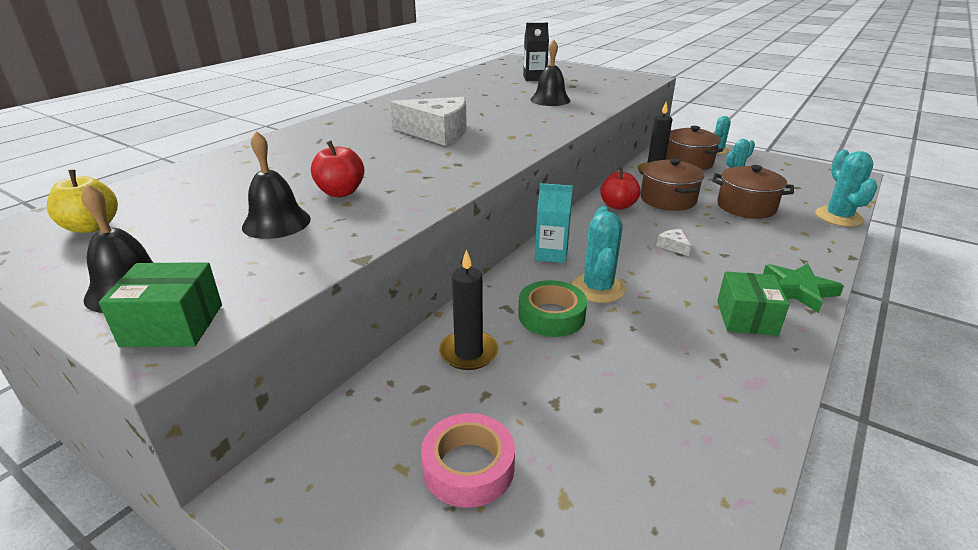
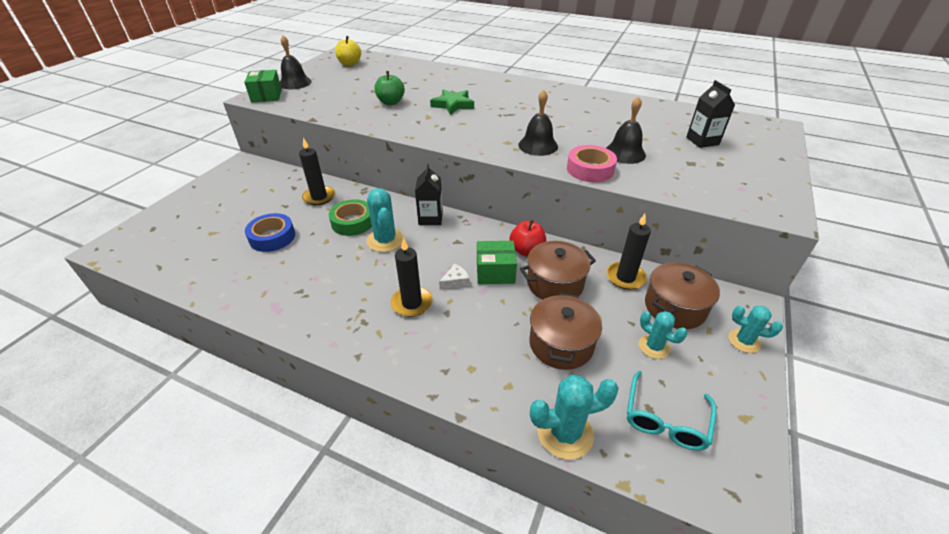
camera: 80 degrees right, 10 degrees up
(276, 222) = (352, 95): black bell -> black bell (538, 145)
(341, 192) = (391, 102): red apple -> green apple
(437, 133) = (503, 115): white cheese -> none
(468, 467) = (239, 206): pink tape -> pink tape (590, 169)
(551, 254) = (430, 218): turquoise carton -> black carton
(585, 402) = (272, 237): none -> blue tape
(598, 288) = (385, 240): turquoise cactus -> turquoise cactus turned 75 degrees clockwise
(716, 274) = (412, 303): none -> black candle
(746, 318) = (348, 313): green box -> green box (495, 272)
(798, 290) = (389, 354): green star -> green star (453, 105)
(803, 184) = (665, 419): none -> turquoise glasses

